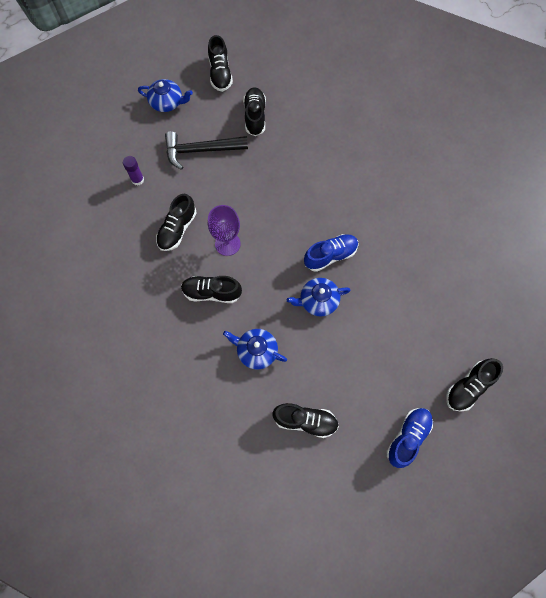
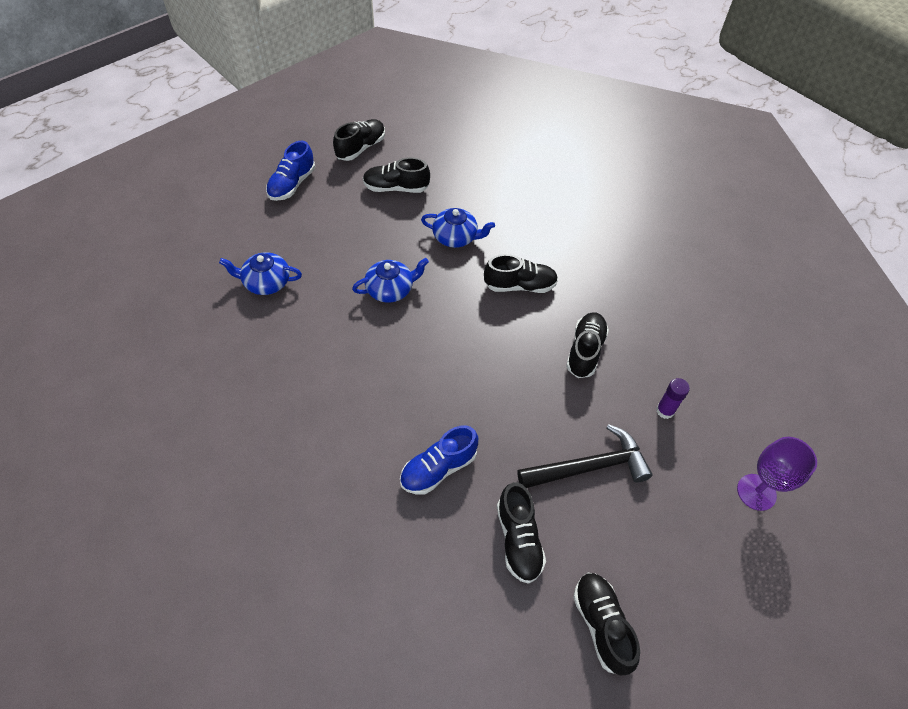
camera: 170 degrees right, 15 degrees down
(167, 102) = (674, 548): blue teapot -> blue teapot (266, 282)
(227, 244) = (514, 340): purple goblet -> purple goblet (756, 492)
(330, 256) = (378, 339): blue shoe -> blue shoe (438, 468)
(468, 387) = (221, 227): black shoe -> black shoe (361, 148)

